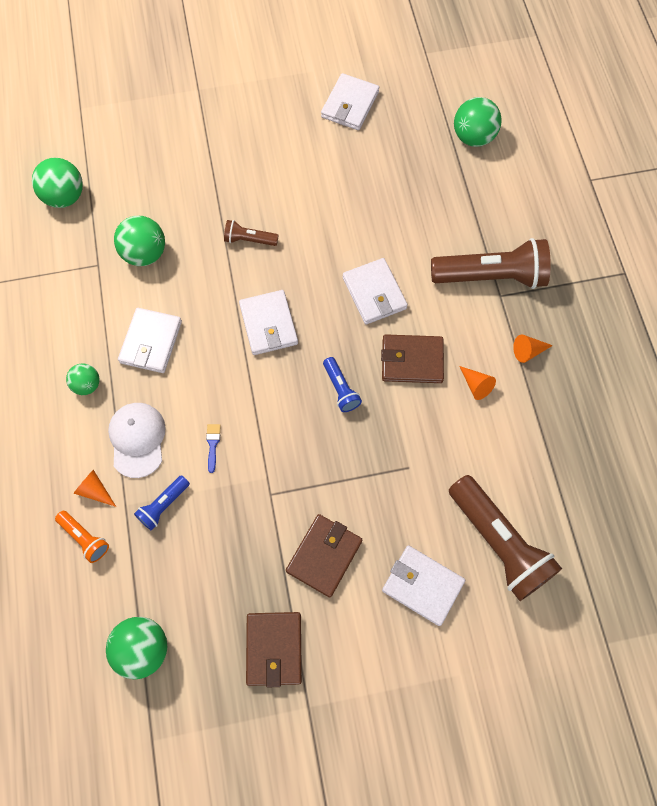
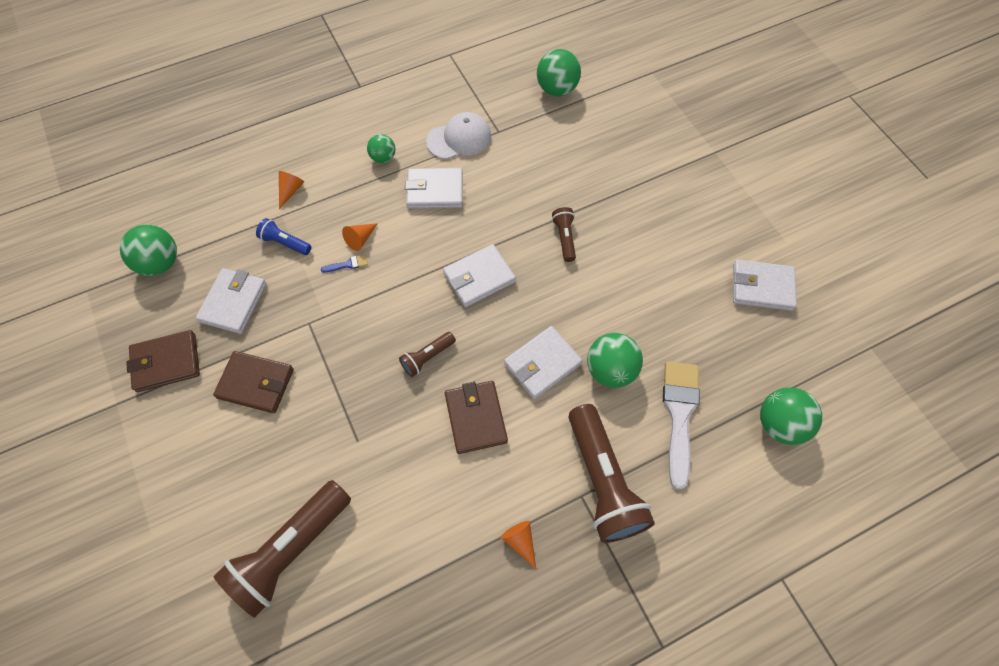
camera: 75 degrees right, 5 degrees down
(85, 538) = (248, 196): orange flashlight -> none
(137, 439) = (341, 207): white cap -> white cap (459, 138)
(145, 253) = (521, 161): green ball -> green ball (610, 370)
(340, 389) = (427, 357): blue flashlight -> brown flashlight
(422, 585) = (237, 481): white wallet -> white wallet (233, 302)
(448, 203) = (679, 414): none -> white brush
(476, 385) = (463, 491): orange cone -> orange cone (360, 239)

